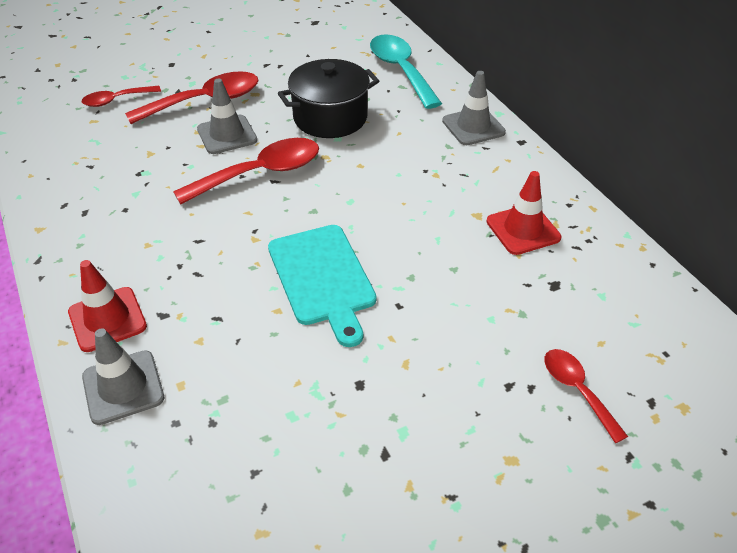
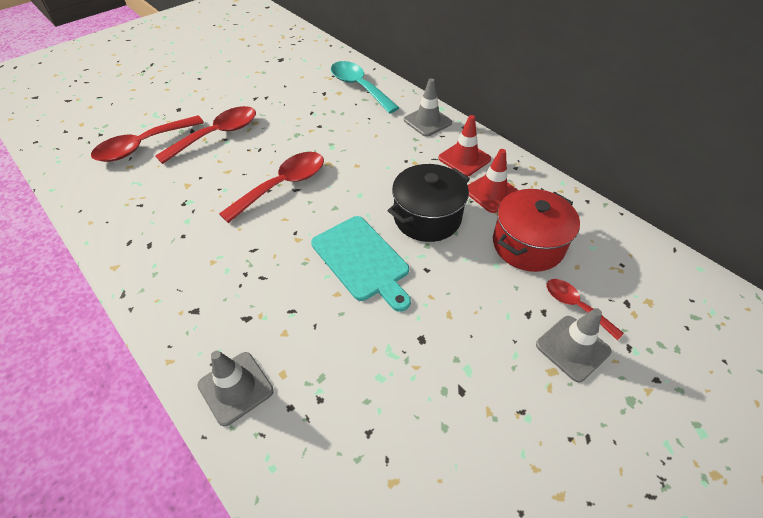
camera: 15 degrees left, 5 degrees up
(107, 319) = (201, 332): red traffic cone -> red traffic cone (464, 159)
(116, 100) = (143, 146): red spoon -> red spoon, size x1.76
(227, 135) = (245, 159): grey traffic cone -> grey traffic cone (572, 348)
(330, 118) = (320, 132): black pot -> black pot (427, 217)
(544, 302) = (527, 244): none -> red pot

